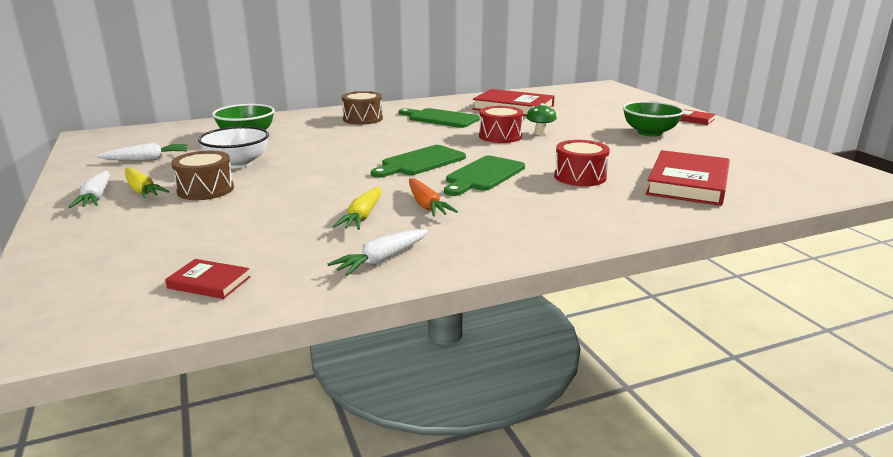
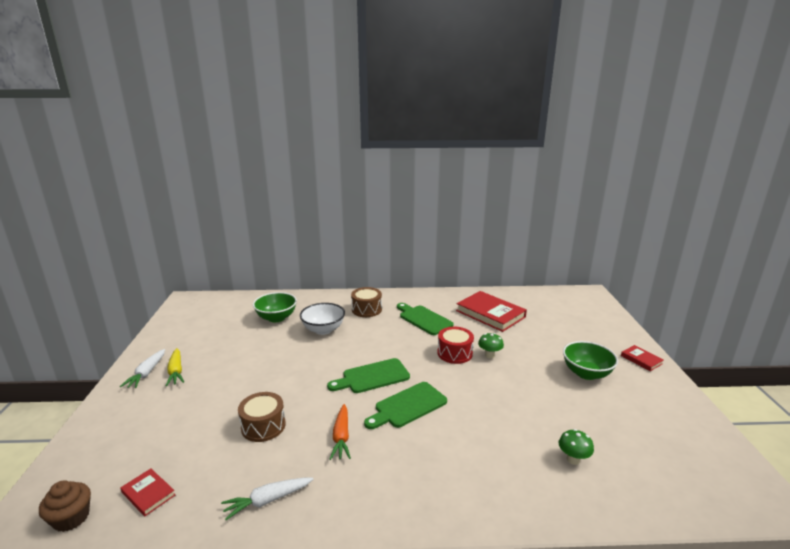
camera: 20 degrees right, 0 degrees up
(109, 319) = (71, 518): none -> brown cupcake
(147, 159) = (200, 334): white carrot -> none
(205, 190) = (212, 379): brown drum -> brown drum (263, 426)
(237, 163) = (250, 351): white bowl -> white bowl (323, 330)
(362, 216) = (289, 440): yellow carrot -> none
(580, 177) = (483, 426): red drum -> none
(688, 183) = (573, 459): red book -> green mushroom

